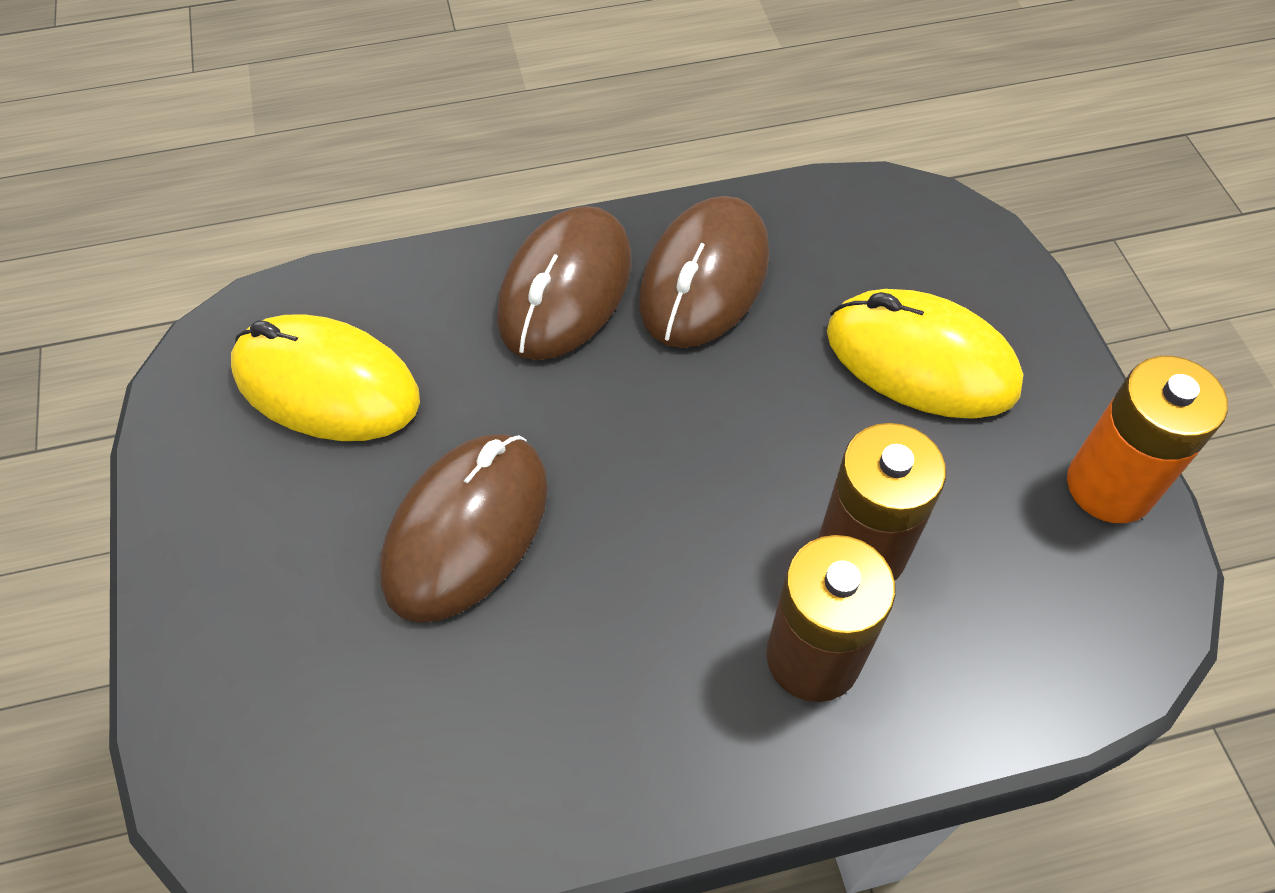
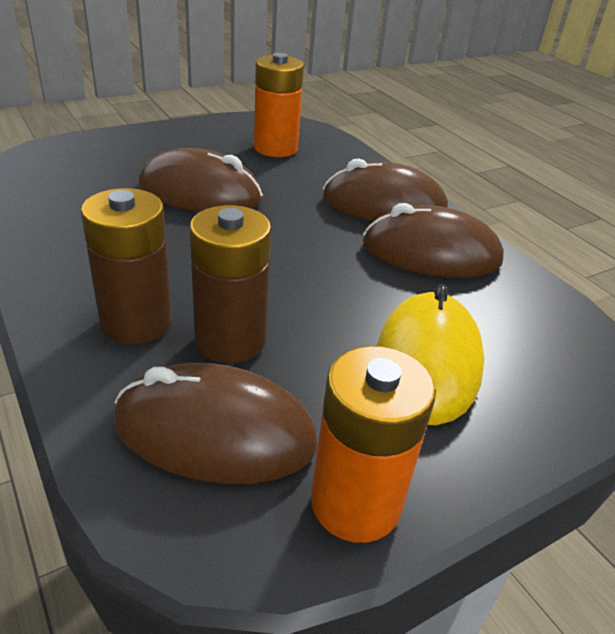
camera: 70 degrees right, 20 degrees down
(326, 385) = (275, 148): yellow mouse -> orange battery
(1014, 592) = (215, 432): none -> brown mouse

